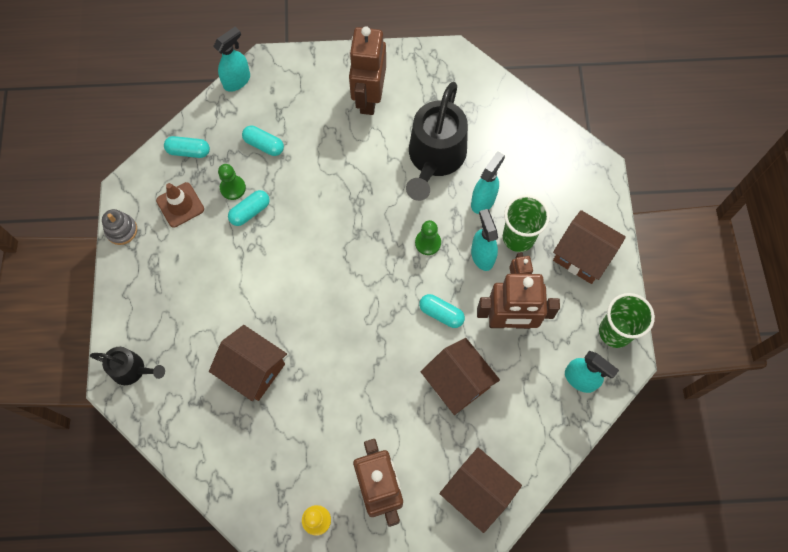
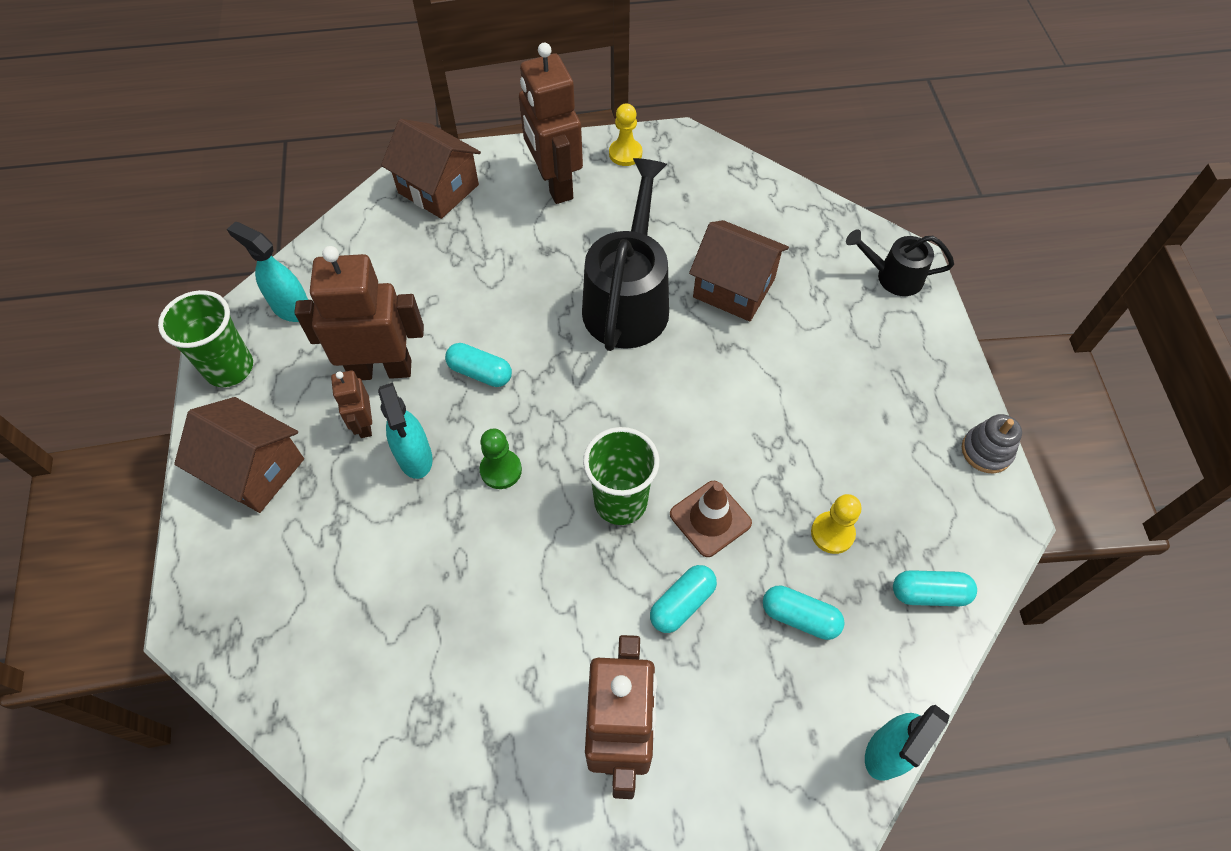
camera: 175 degrees right, 10 degrees down
(180, 205) = (909, 498): brown traffic cone -> brown traffic cone (710, 518)
(233, 188) = (832, 533): green pawn -> yellow pawn
(250, 211) = (793, 496): turquoise capsule -> turquoise capsule (682, 603)
(434, 158) = (490, 617): black watering can -> black watering can (628, 299)
(457, 382) = (459, 293): brown house -> none
(483, 200) = (407, 547): turquoise spray bottle -> none
(518, 237) = (354, 490): green cup -> green cup (620, 501)

